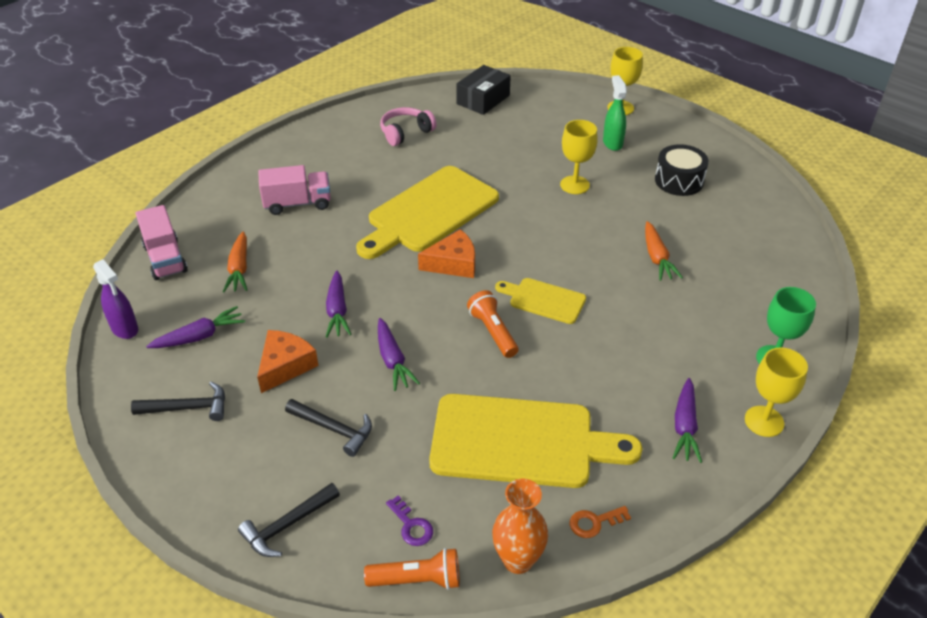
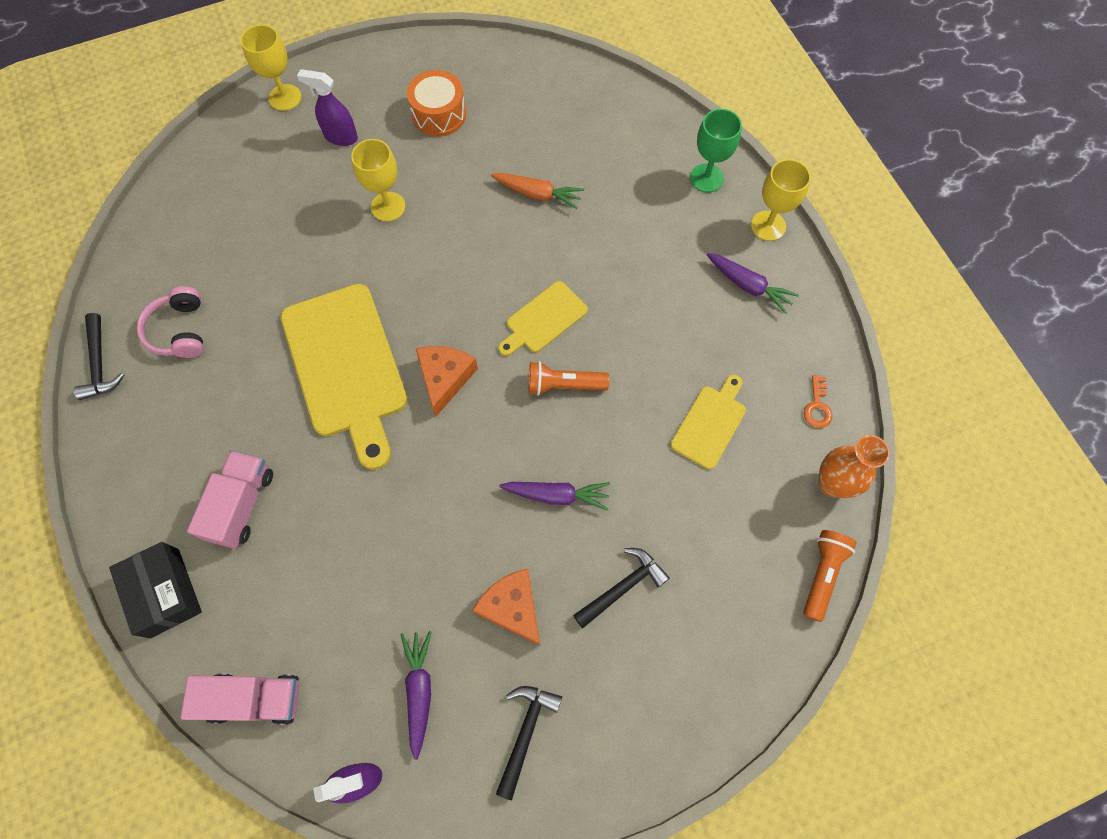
camera: 65 degrees left, 25 degrees up
(239, 269) = (325, 612): orange carrot -> none
(287, 525) = (722, 671): black hammer -> black hammer (99, 364)
(337, 311) = (456, 524): purple carrot -> none
(411, 525) = (764, 557): purple key -> none
(483, 99) = (171, 220): black box -> black box (165, 592)
(521, 442) = (710, 424): yellow cutting board -> yellow cutting board, size x0.51
(612, 143) = (340, 137): green spray bottle -> purple spray bottle
(679, 181) = (439, 114): black drum -> orange drum

